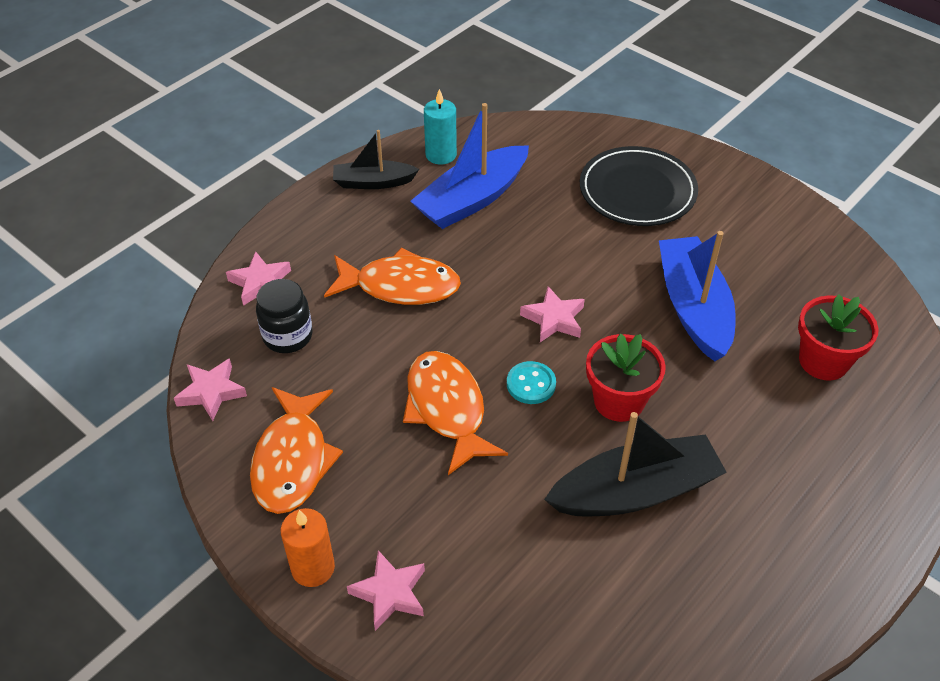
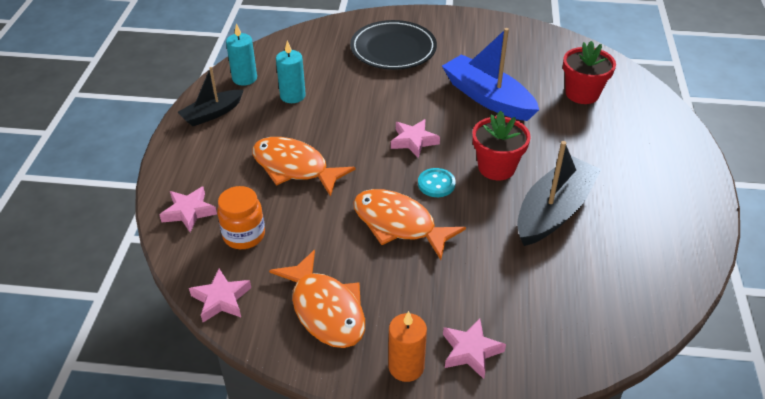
camera: 35 degrees left, 5 degrees down
(287, 336) = (244, 235): black jar -> orange jar
(400, 286) = (294, 168): orange fish -> orange fish turned 120 degrees counterclockwise
(472, 199) = (292, 96): blue boat -> turquoise candle

